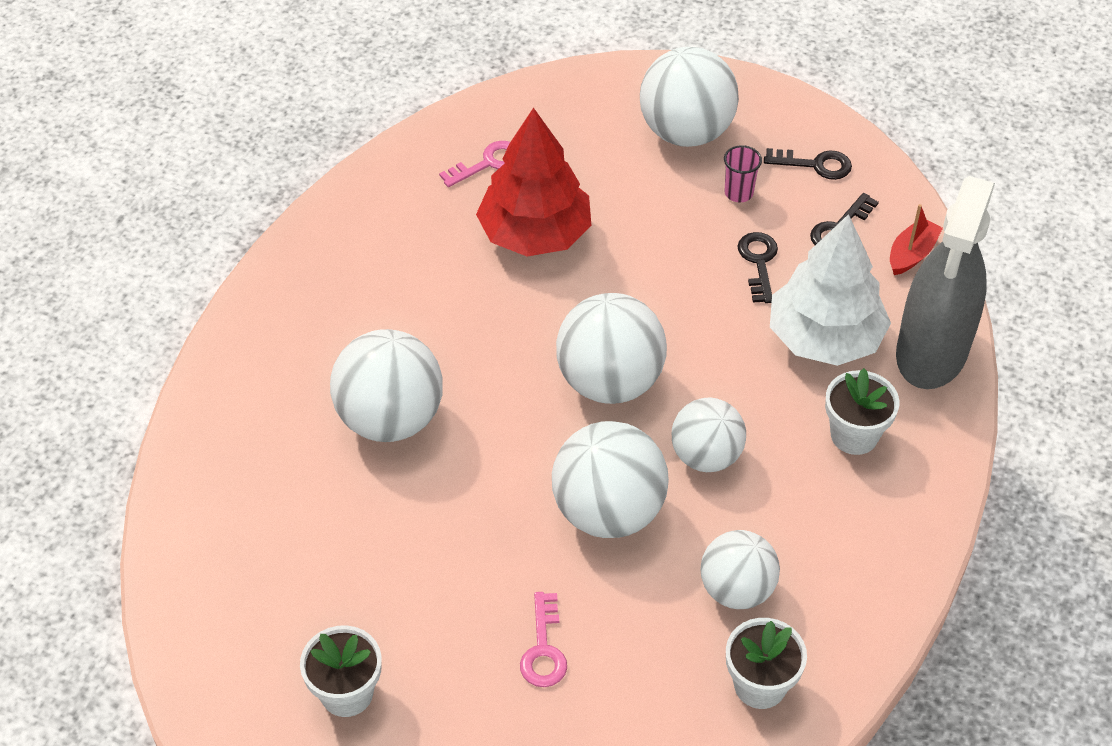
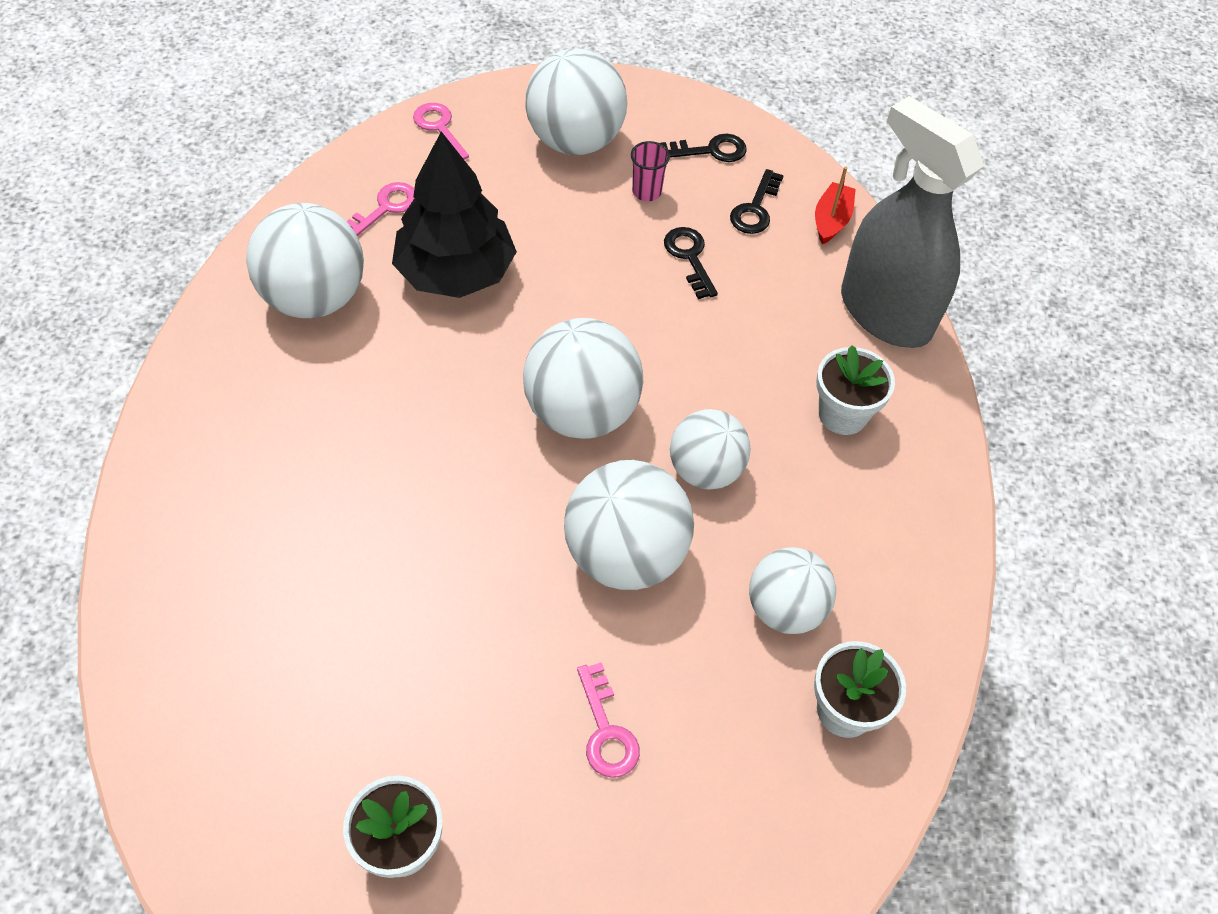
camera: 20 degrees left, 5 degrees up
(390, 418) = (360, 505): white ball -> white ball (315, 297)
(535, 234) = (455, 272): red tree -> black tree
(560, 97) = (439, 128): none -> pink key
(824, 337) = (779, 320): white tree -> none
(931, 352) = (885, 313): grey spray bottle -> grey spray bottle turned 135 degrees clockwise

